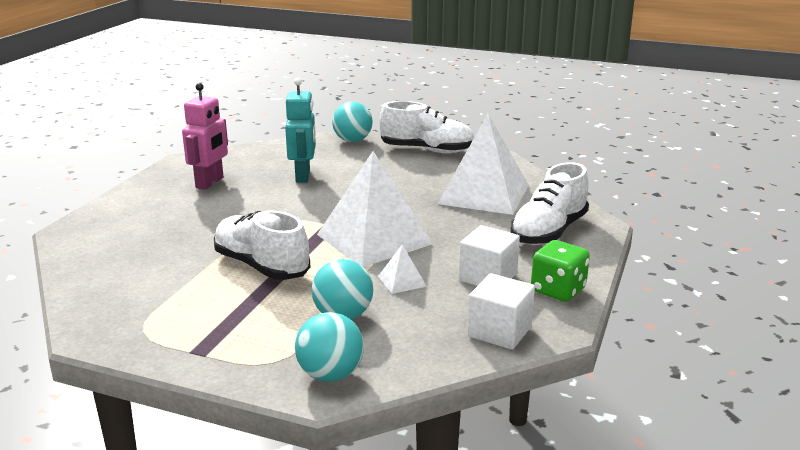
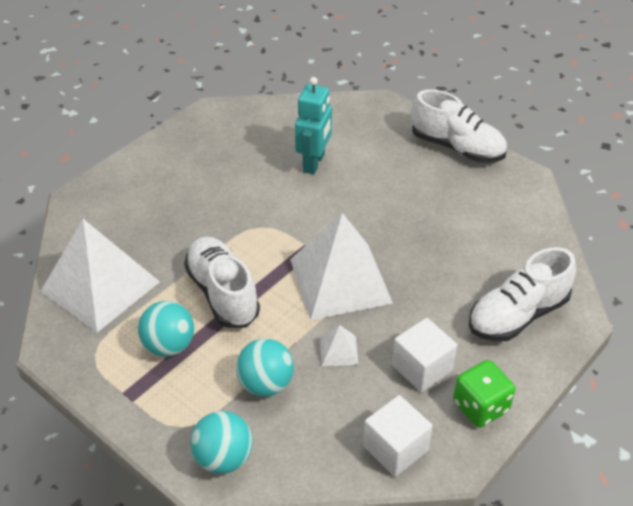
camera: 20 degrees right, 20 degrees up
(210, 183) = (223, 153): pink robot -> none
(352, 140) = (387, 113): turquoise ball -> turquoise ball (169, 345)
(483, 194) = (480, 236): white pyramid -> white pyramid (100, 286)

